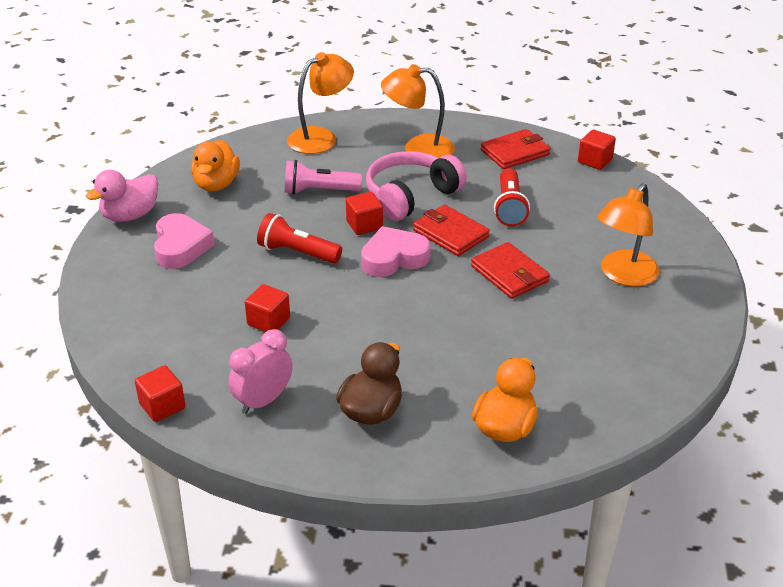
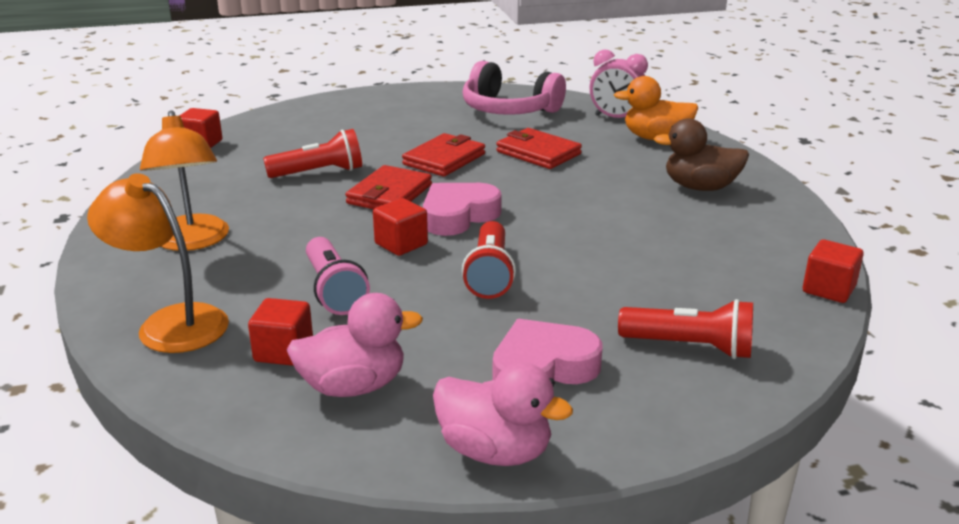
camera: 110 degrees left, 10 degrees down
(154, 309) = (690, 347): none -> red flashlight
(216, 184) = (353, 386): orange duck -> pink duck
(263, 401) = (750, 237): pink clock -> pink clock (616, 118)
(268, 321) = (633, 262): red cube -> red cube (284, 351)
(394, 258) = (458, 216): pink heart -> pink heart turned 90 degrees clockwise
(410, 196) = (318, 227): pink headphones -> pink headphones (509, 110)
(515, 152) = (190, 183): red wallet -> red wallet (538, 153)
(623, 275) = (412, 118): orange lamp -> none

